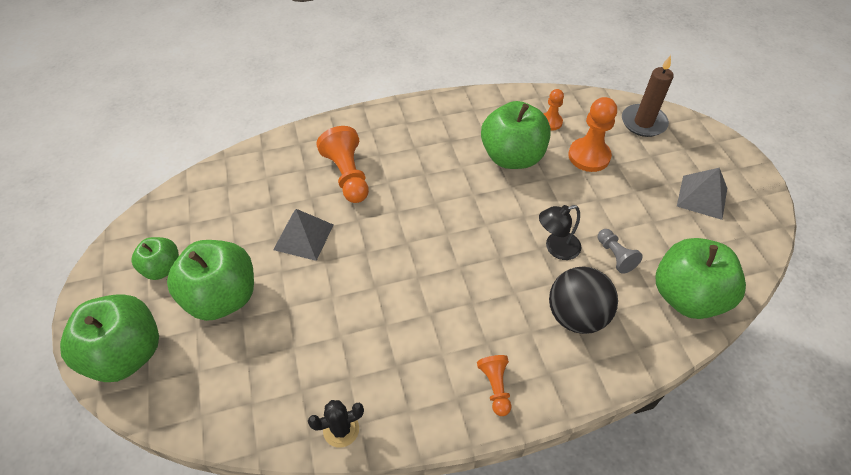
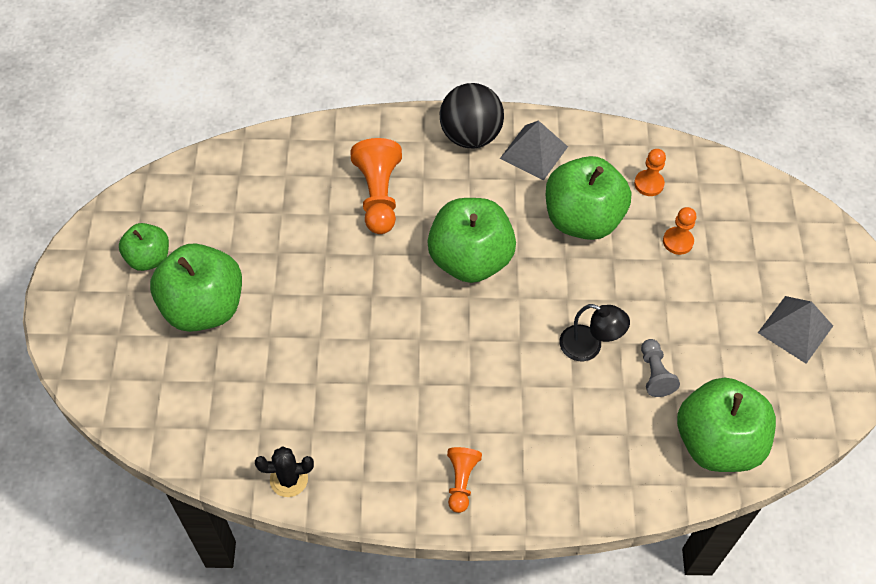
camera: 15 degrees right, 5 degrees up
(126, 354) = (94, 343): green apple -> green apple (470, 260)
(303, 237) = (307, 260): grey pyramid -> grey pyramid (534, 152)
(556, 248) = (589, 347): black lamp -> black lamp turned 150 degrees counterclockwise
(576, 316) = (580, 430): black ball -> black ball (470, 136)
(589, 156) = (678, 241): orange pawn -> orange pawn, size x0.58
(643, 122) = (768, 213): brown candle -> none

